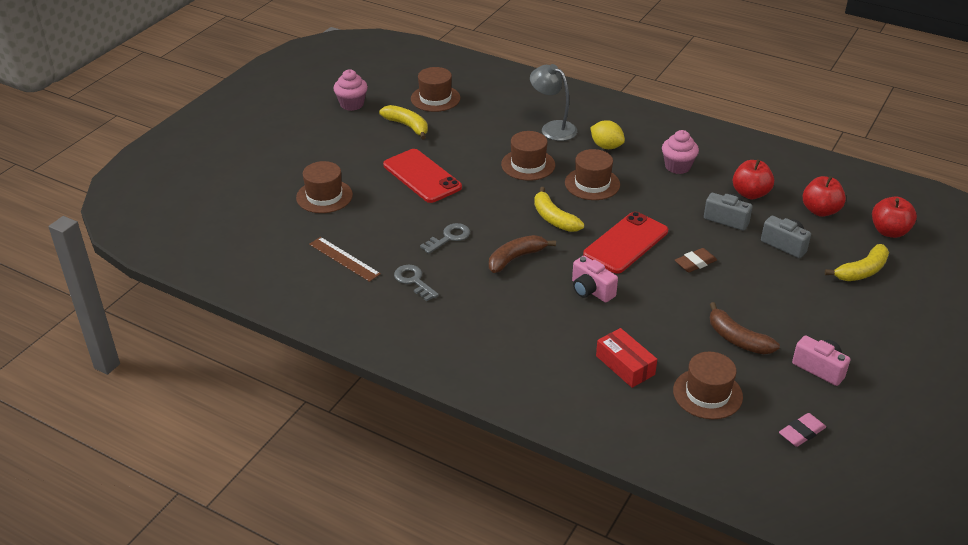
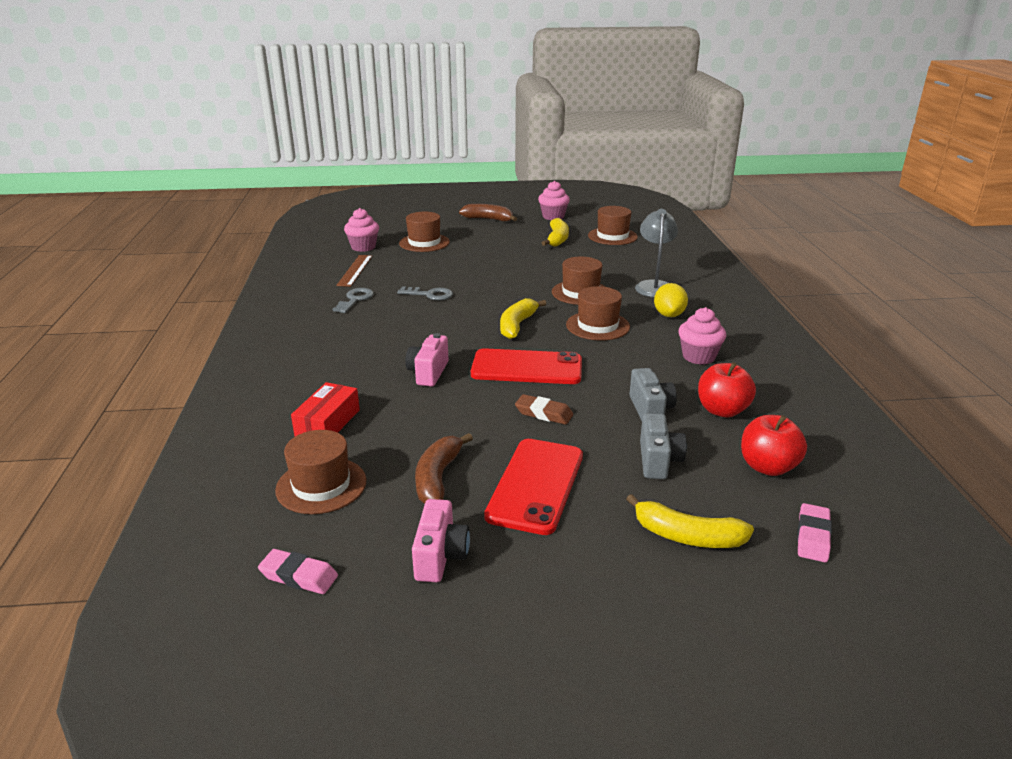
camera: 55 degrees right, 10 degrees down
(290, 235) = (363, 247): none -> pink cupcake
(422, 176) = (498, 262): red phone -> red phone (536, 485)
(516, 258) = (435, 327): brown banana -> brown banana (488, 219)
(889, 231) = (813, 537): red apple -> pink eraser

